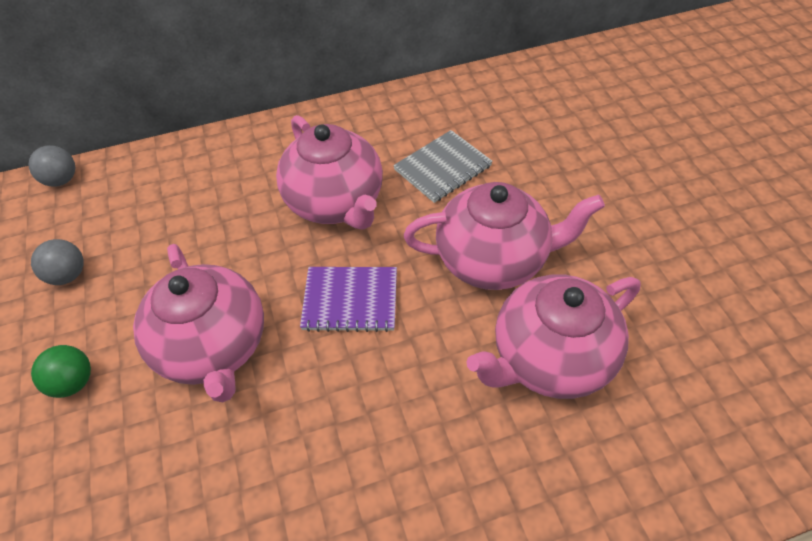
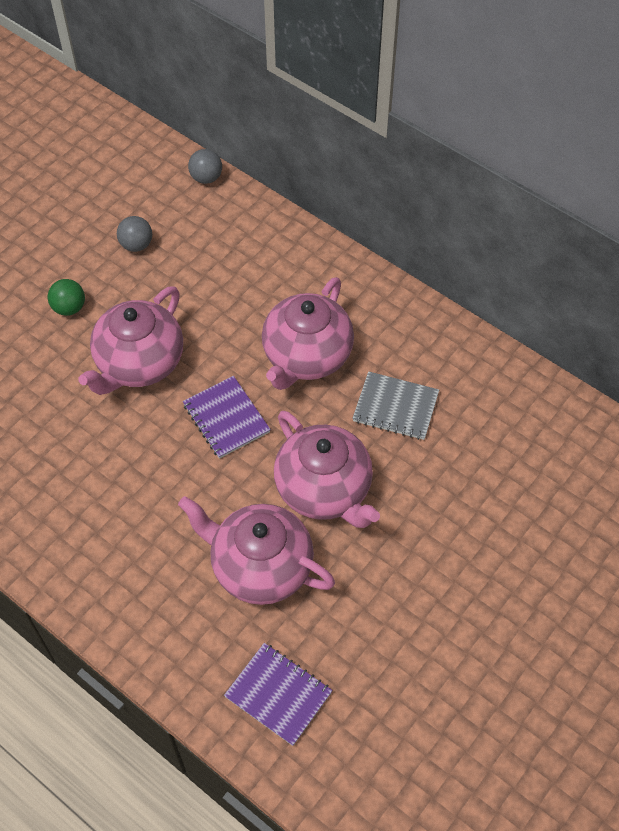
camera: 55 degrees right, 5 degrees up
(717, 419) = (278, 694): none -> purple notebook

